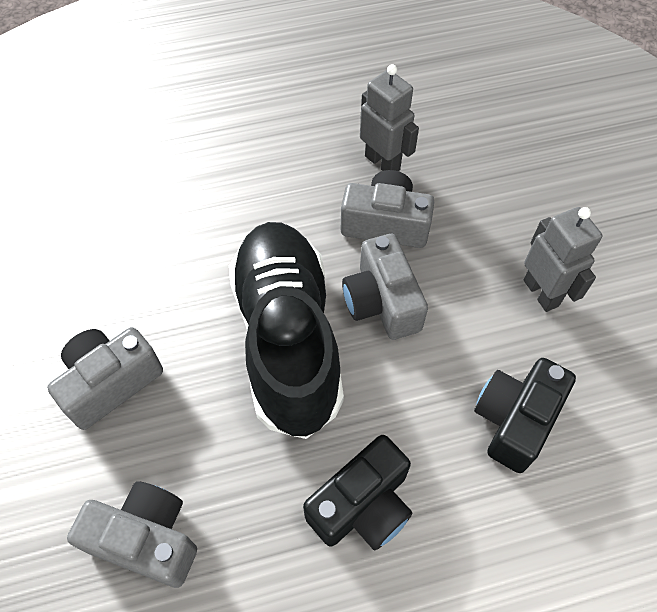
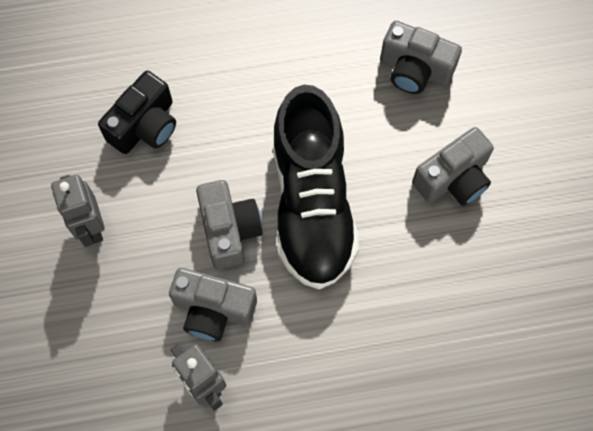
camera: 175 degrees left, 10 degrees up
(362, 505) = (267, 78): black camera -> none

